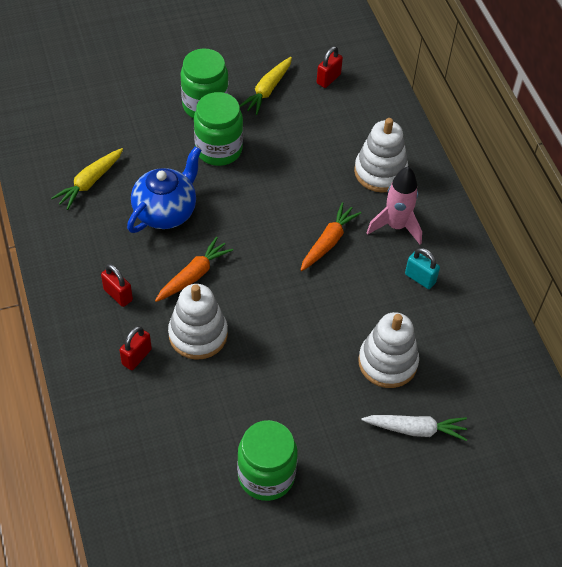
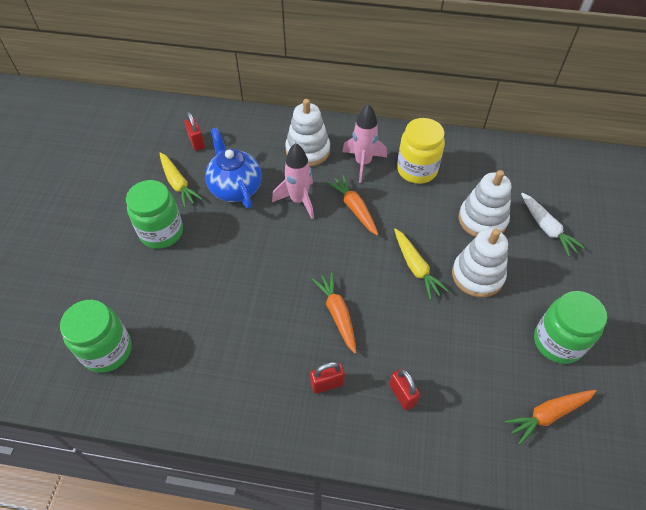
camera: 60 degrees left, 0 degrees up
(90, 182) = (183, 357): yellow carrot -> yellow carrot (416, 267)
(166, 211) = (257, 308): blue teapot -> blue teapot (235, 188)
(177, 485) = (548, 415): none -> orange carrot
(198, 334) = (400, 335): white stacking toy -> white stacking toy (477, 275)
(218, 149) = (215, 242): green jar -> green jar (107, 350)
(308, 192) = (299, 200): none -> pink rocket
(415, 429) = (546, 228): white carrot -> white carrot turned 120 degrees clockwise
(420, 278) = (417, 170): turquoise padlock -> yellow jar

